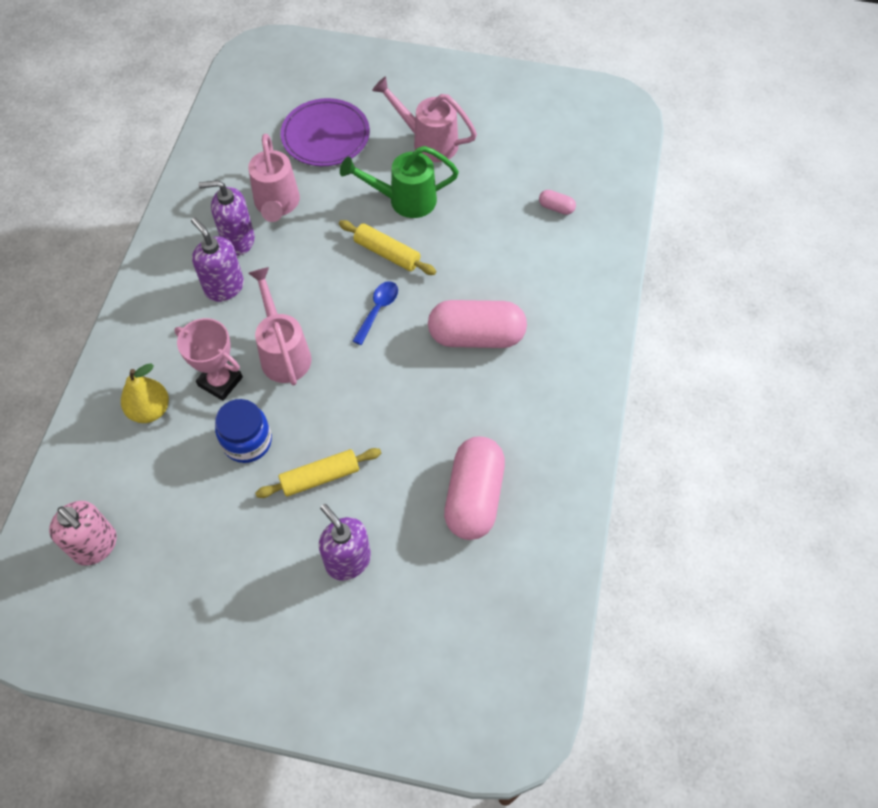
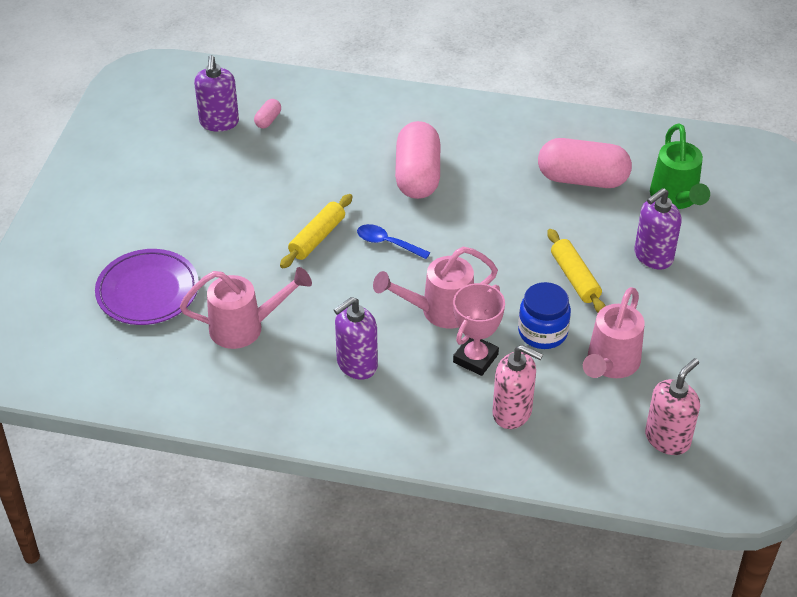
camera: 90 degrees left, 15 degrees down
(150, 410) = (512, 412): yellow pear -> pink soap dispenser
(238, 240) = (293, 357): purple soap dispenser -> purple soap dispenser (219, 122)
(404, 200) = (248, 226): green watering can -> green watering can (676, 199)
(428, 142) = (168, 209): pink watering can -> pink watering can (610, 365)

